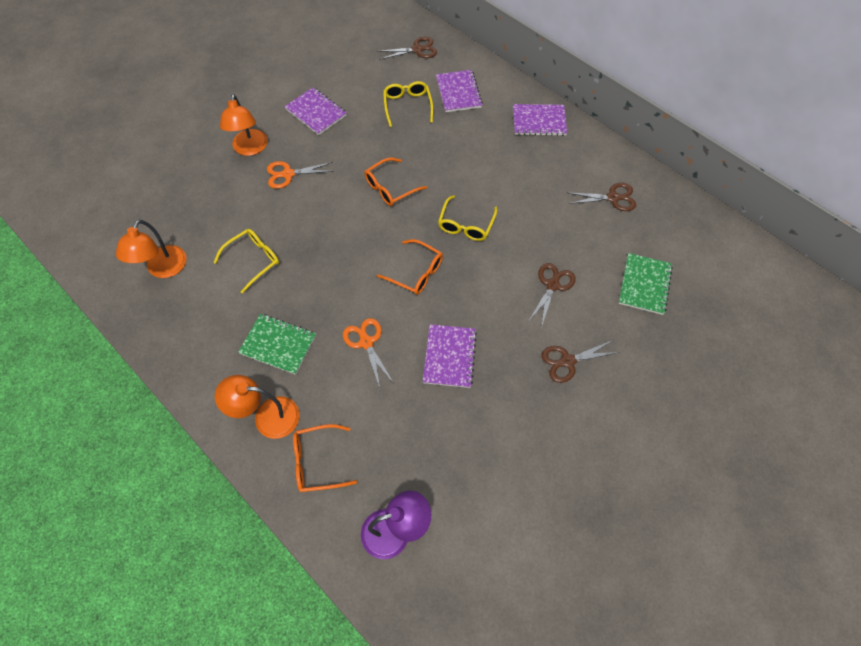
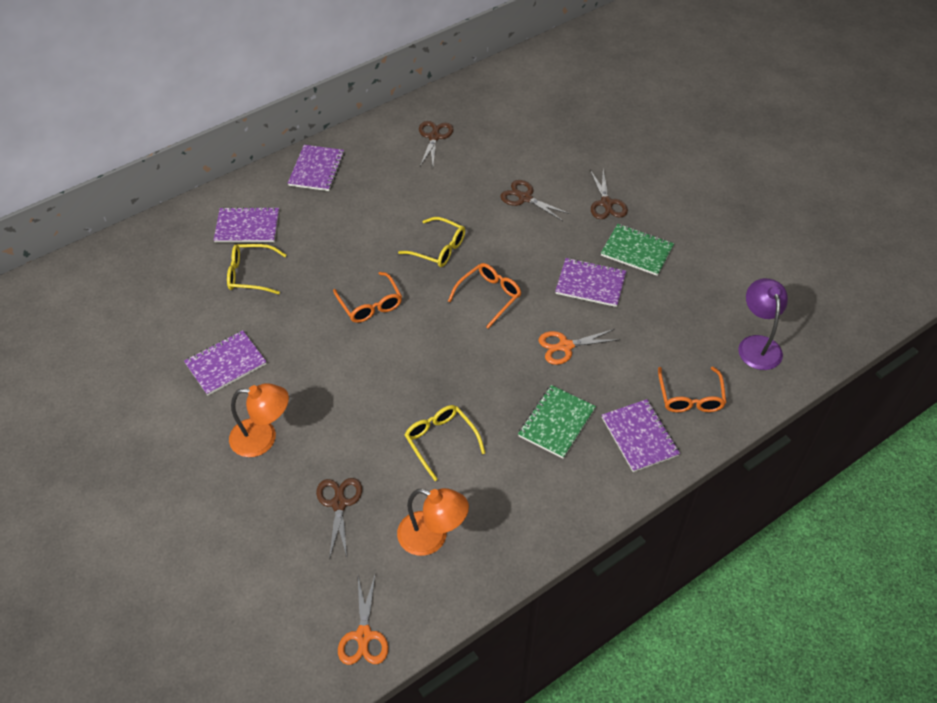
camera: 80 degrees left, 10 degrees down
(267, 416) = (639, 436): orange lamp -> purple notebook
(288, 174) = (319, 399): orange scissors -> orange scissors (364, 635)
(417, 50) = (159, 254): brown scissors -> brown scissors (339, 504)
(644, 284) = (536, 138): green notebook -> green notebook (637, 251)

